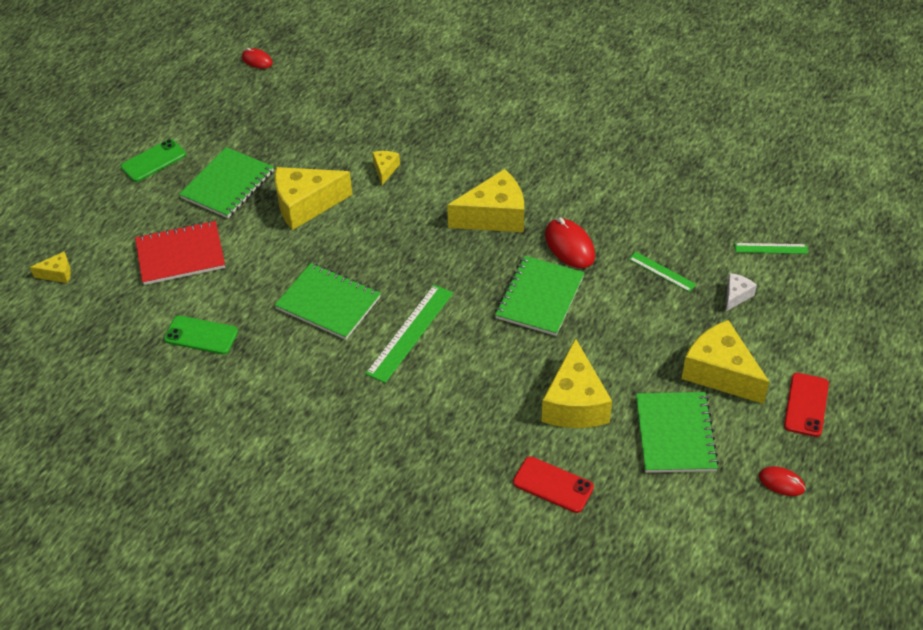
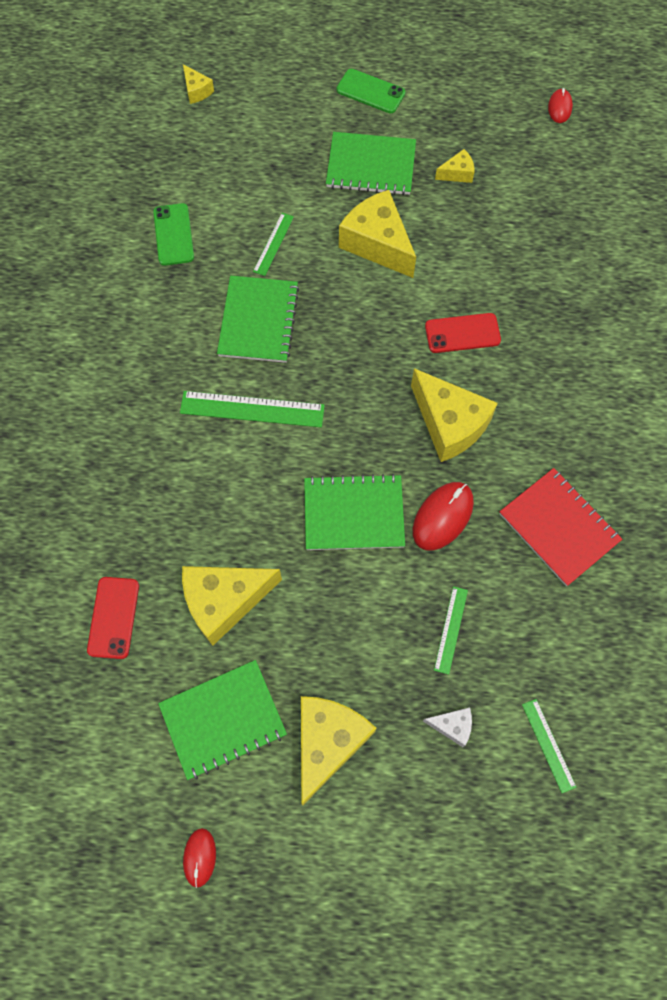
camera: 65 degrees right, 20 degrees up
(180, 255) = (262, 171): red notebook -> red notebook (559, 527)
(259, 270) = (273, 244): none -> green ruler
(385, 170) = (463, 292): yellow cheese -> yellow cheese (457, 173)
(806, 405) = (320, 856): red phone -> red phone (462, 333)

